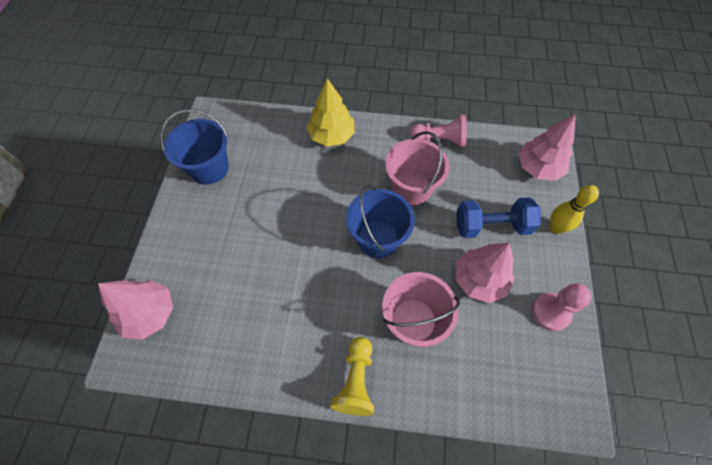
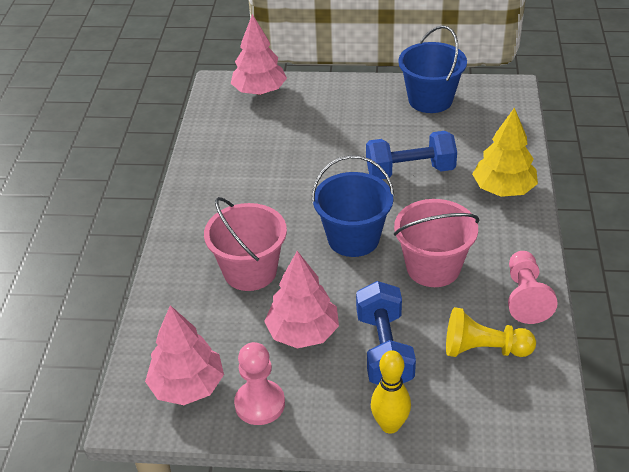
camera: 90 degrees right, 20 degrees down
(301, 192) = (410, 171): none -> blue dumbbell
(356, 380) = (188, 229): yellow pawn -> yellow pawn (484, 349)
(538, 168) = (499, 415): pink tree -> pink tree (187, 386)

